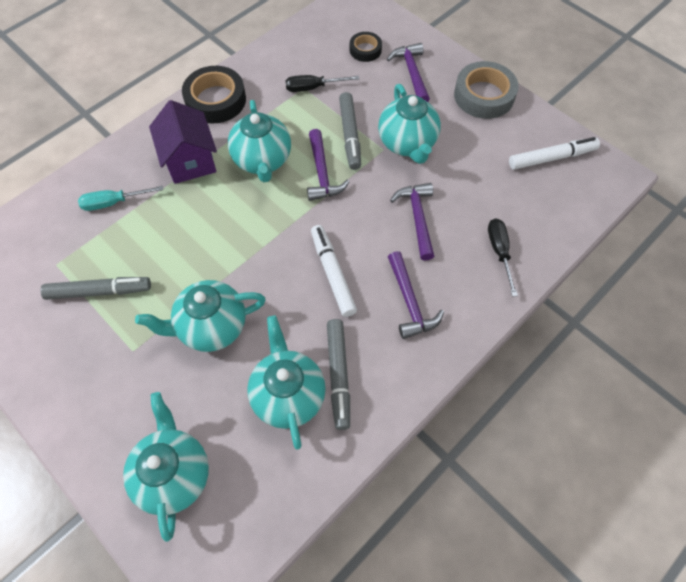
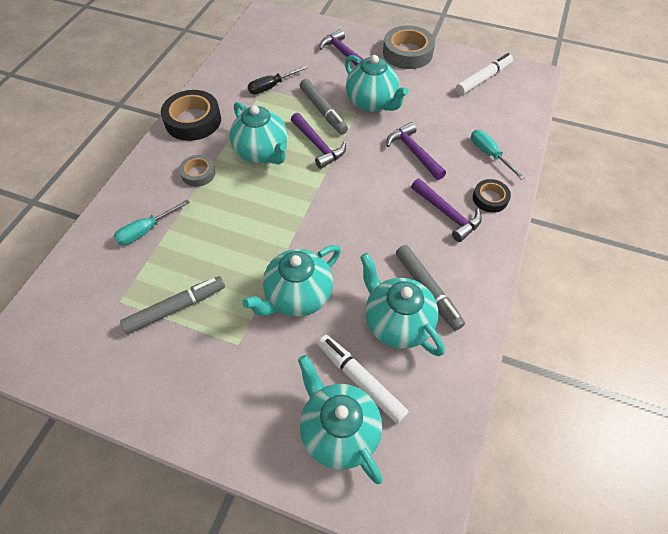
camera: 25 degrees left, 5 degrees down
(190, 161) = (198, 173): purple house -> grey tape
(333, 273) = (374, 216): white marker -> white marker (360, 380)
(365, 50) = (297, 48): black tape -> black tape (490, 198)
(499, 252) = (489, 154): black screwdriver -> turquoise screwdriver

